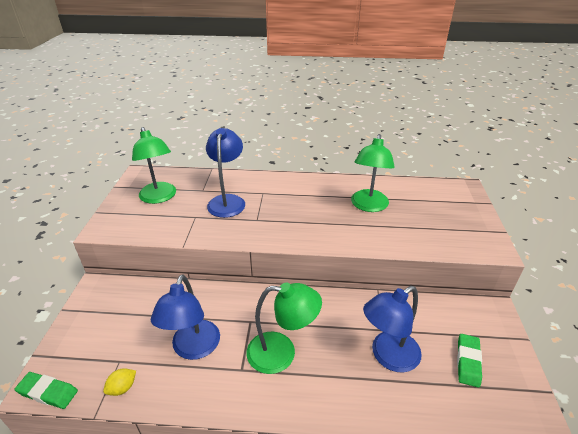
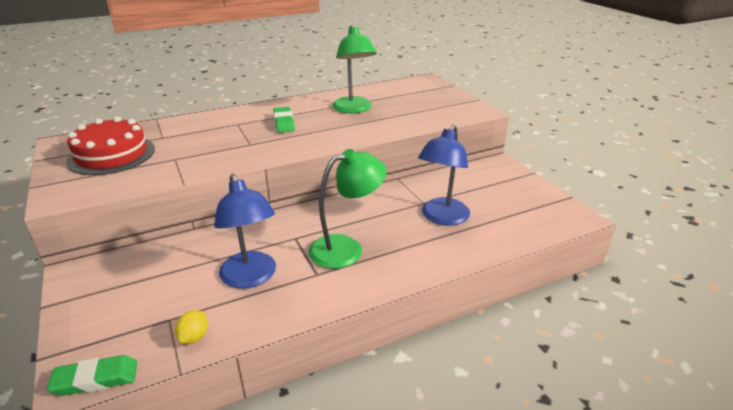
camera: 30 degrees left, 5 degrees down
(159, 197) = (111, 155): green lamp -> red cake
(227, 201) = (202, 138): blue lamp -> none
(468, 362) = (504, 199): green eraser -> green eraser (284, 123)

